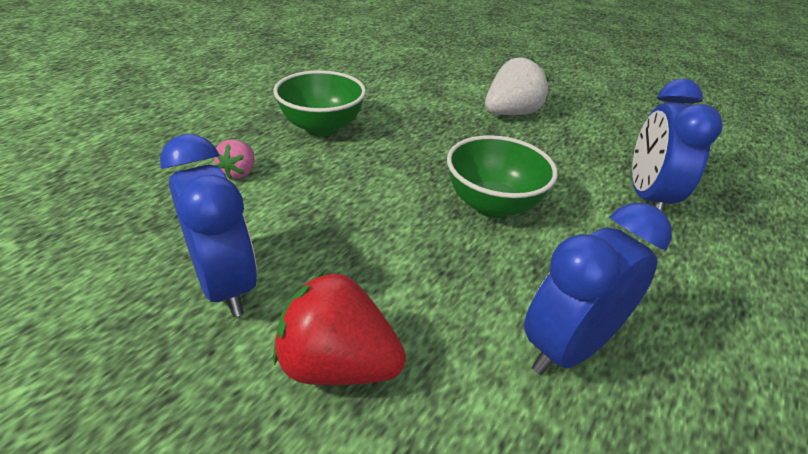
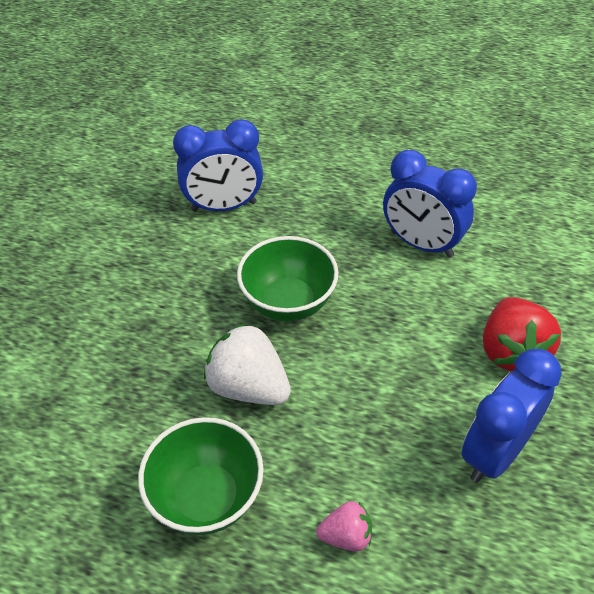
camera: 105 degrees left, 10 degrees up
(510, 113) = (91, 315): white strawberry -> white strawberry (248, 387)

